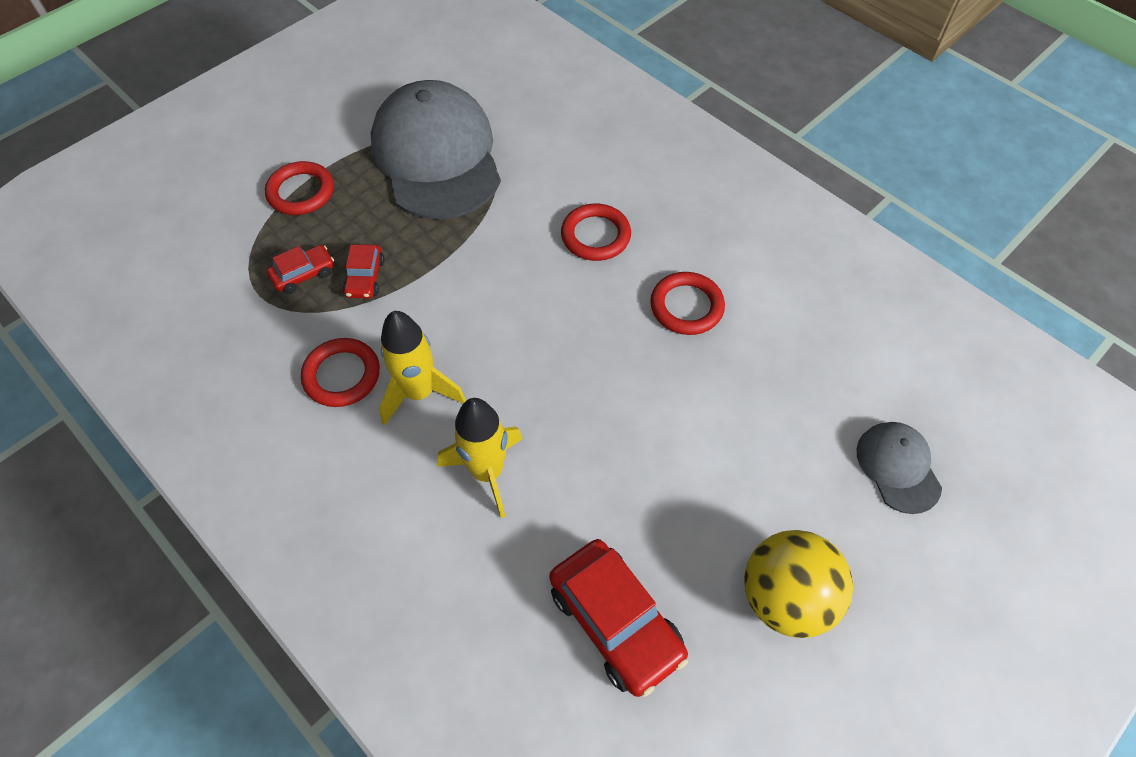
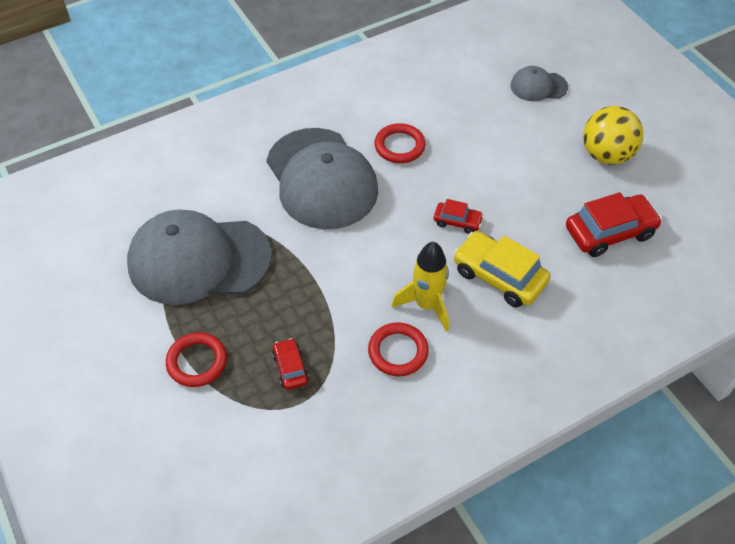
camera: 75 degrees left, 5 degrees down
(365, 277) = (309, 325): red car -> red car (457, 221)
(487, 472) = (499, 276): yellow rocket -> yellow car
(595, 236) = (321, 179): red ring -> grey cap

